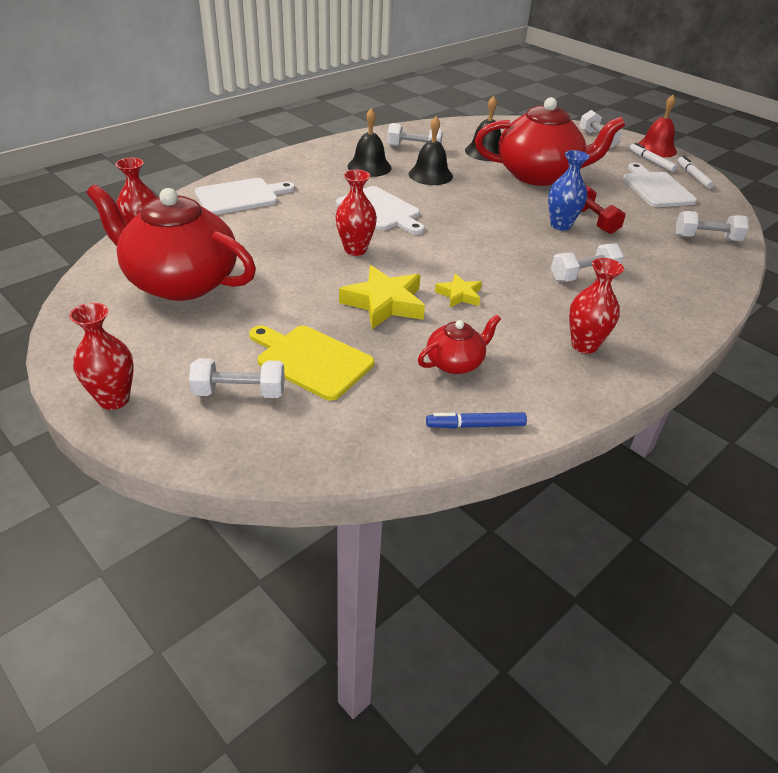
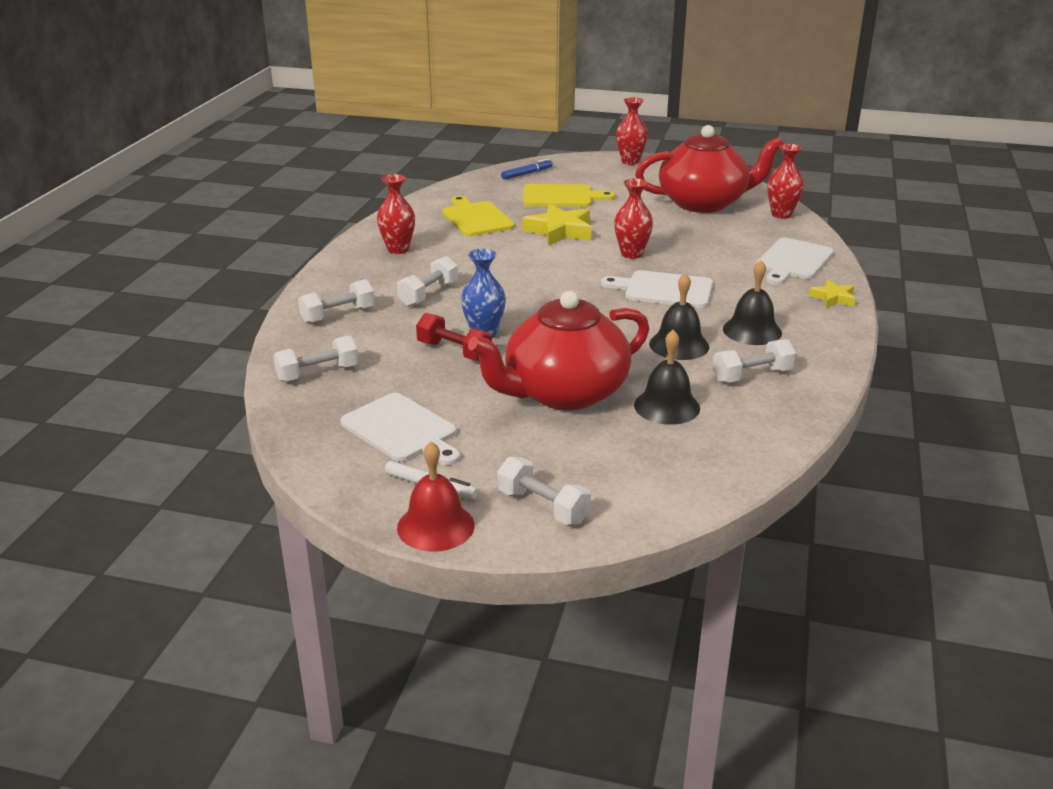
camera: 150 degrees right, 10 degrees down
(239, 392) = (577, 178): white dumbbell -> white dumbbell (338, 315)
(455, 363) = (476, 218): red teapot -> yellow cutting board
(459, 295) = (514, 251): yellow star -> yellow star (833, 298)
(475, 425) = (438, 200): blue marker -> blue marker (527, 174)
(693, 176) = (355, 478): white marker -> none

